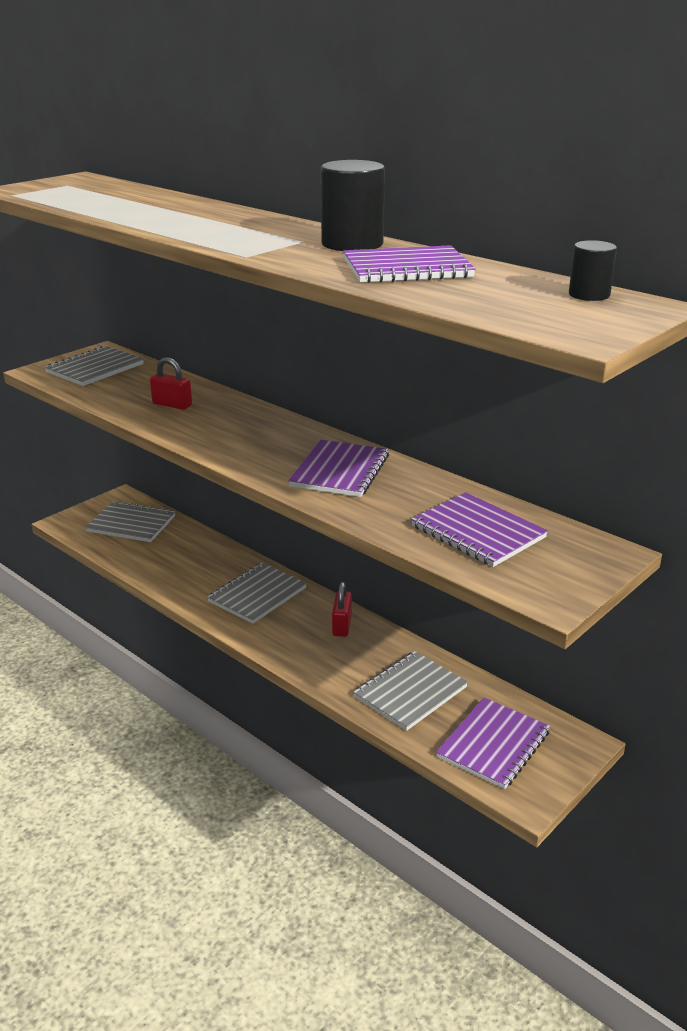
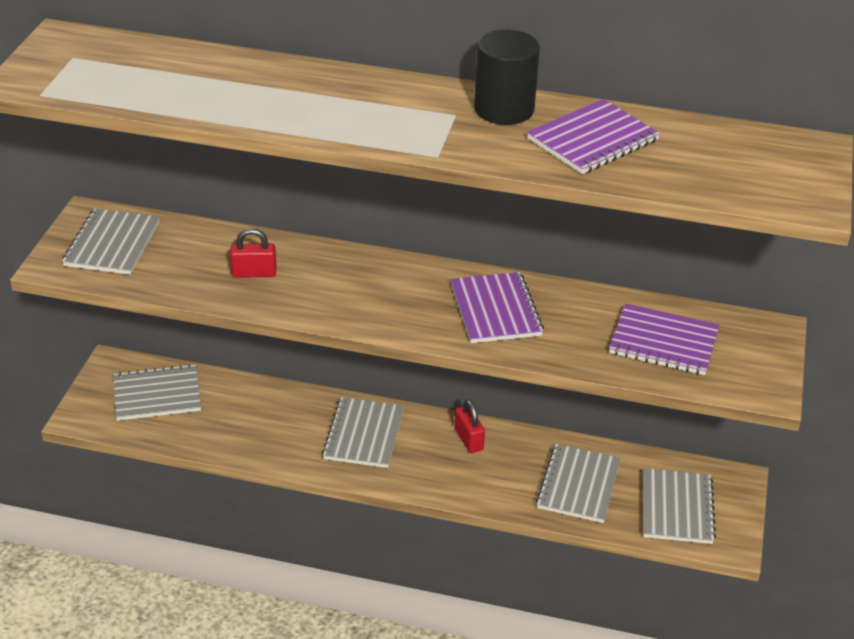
camera: 30 degrees left, 10 degrees up
(493, 744) = (676, 508): purple notebook -> grey notebook
(589, 295) = (763, 143): black cylinder -> none

